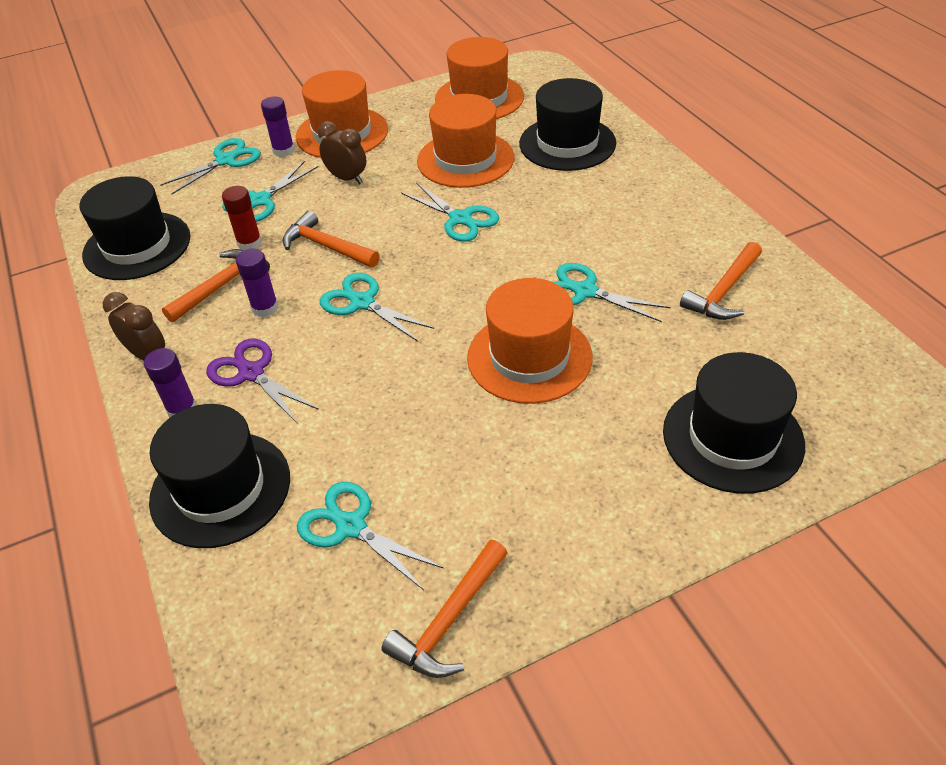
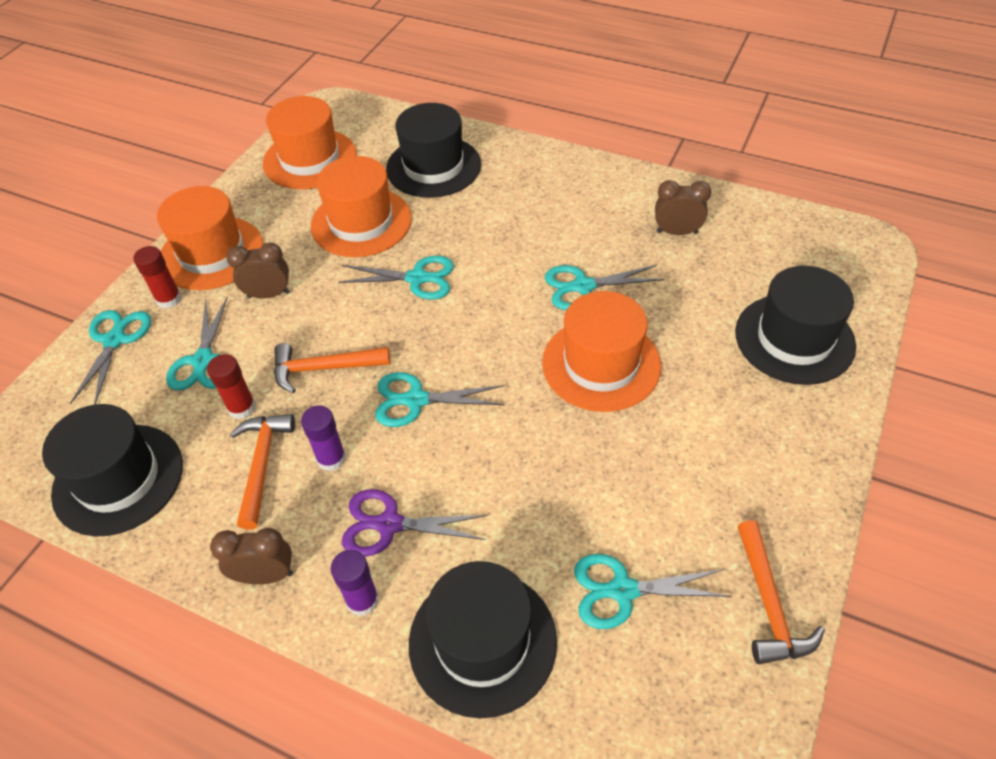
camera: 40 degrees left, 5 degrees up
(283, 150) = (169, 299): purple glue stick -> red glue stick
(723, 292) = (677, 232): orange hammer -> brown clock

